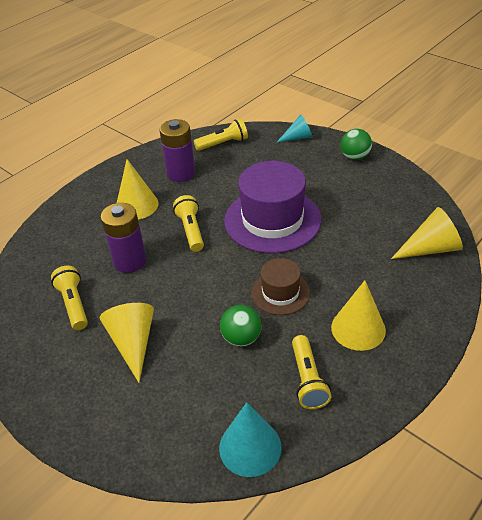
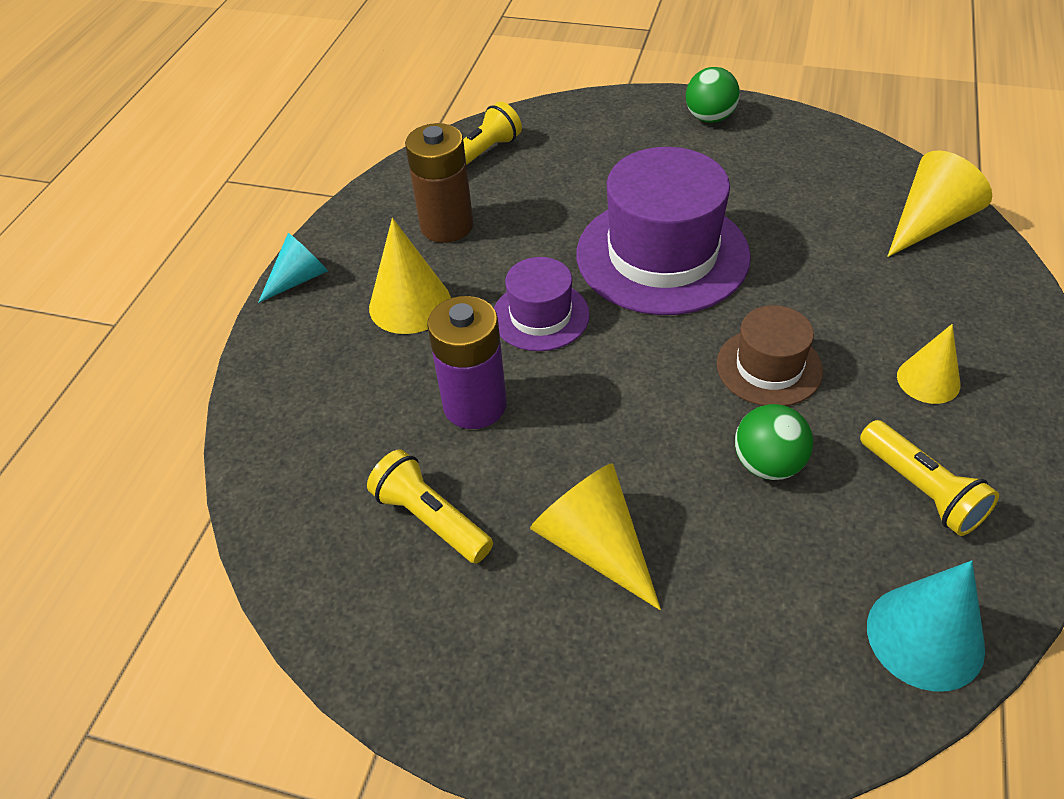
camera: 25 degrees left, 5 degrees up
(181, 173) = (447, 226): purple battery -> brown battery
(191, 230) = (540, 316): yellow flashlight -> purple hat
(298, 137) = (597, 112): turquoise cone -> turquoise cone (299, 279)
(358, 328) = (928, 380): yellow cone -> yellow cone, size x0.66

